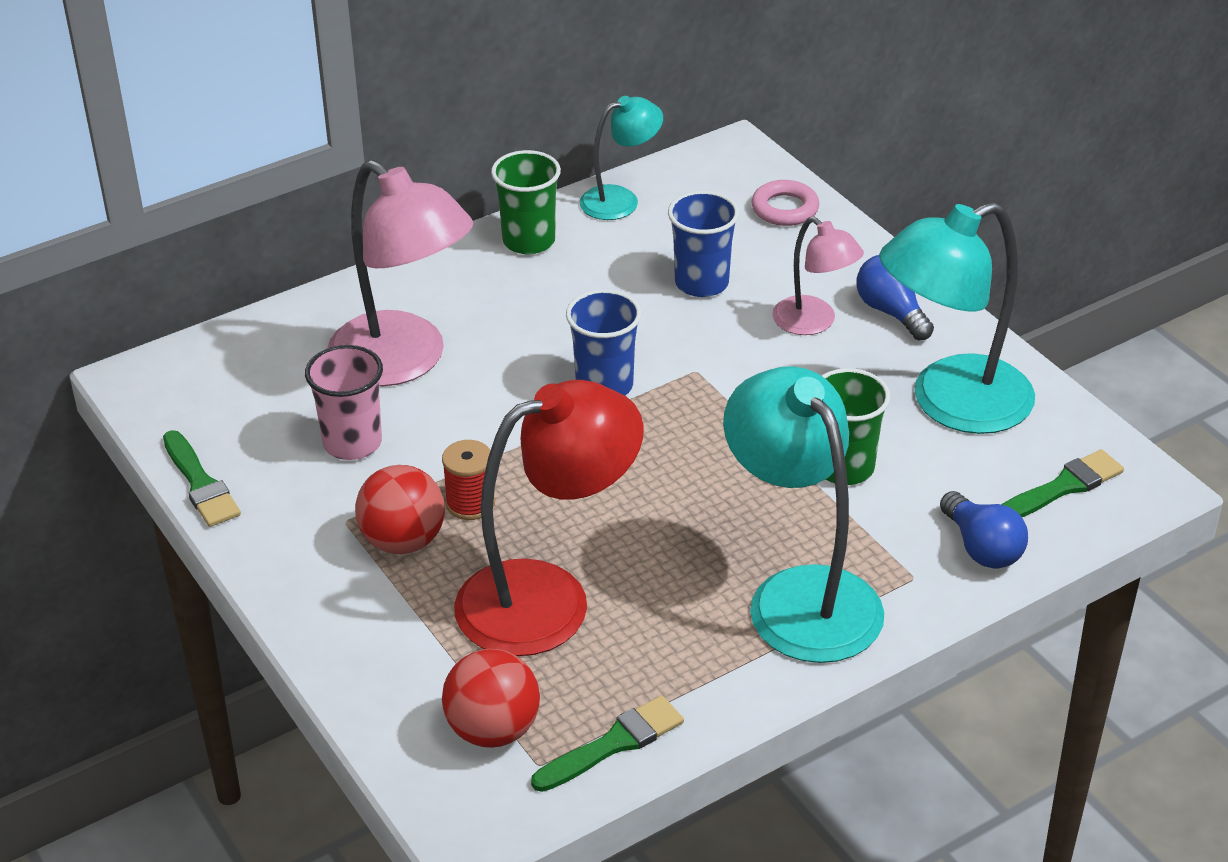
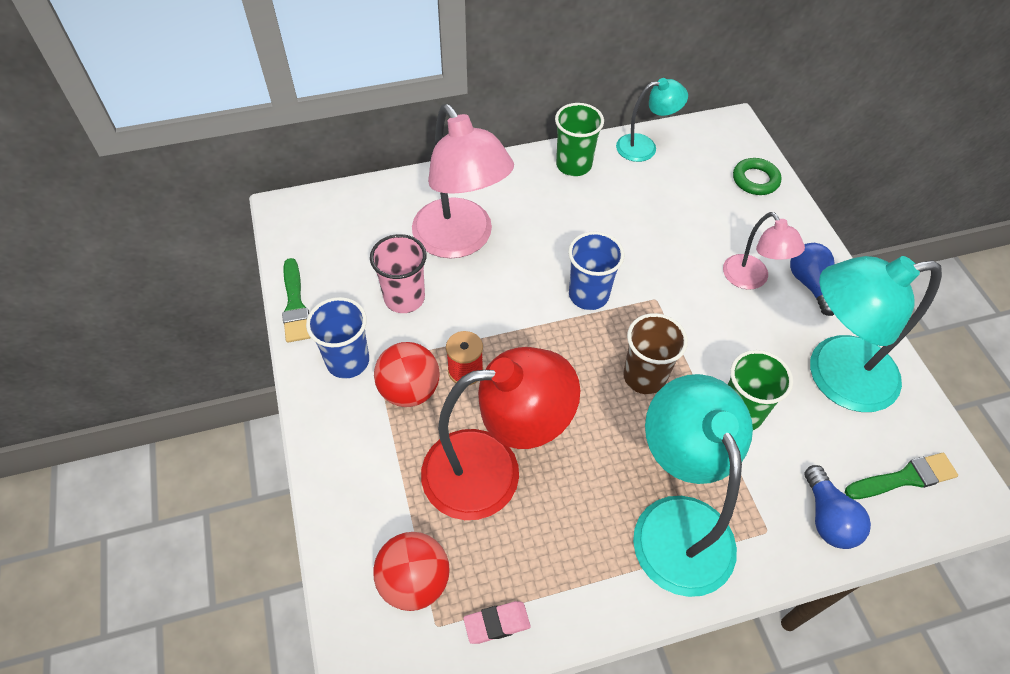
camera: 15 degrees right, 15 degrees up
(613, 744) = (497, 623): green brush -> pink eraser
(701, 283) = (680, 227): blue cup -> blue cup (347, 361)
(709, 457) = (644, 376): none -> brown cup
(785, 209) = (755, 180): pink ring -> green ring

